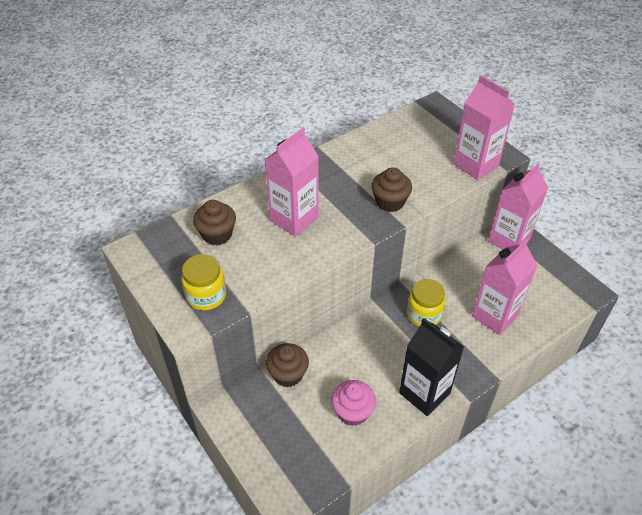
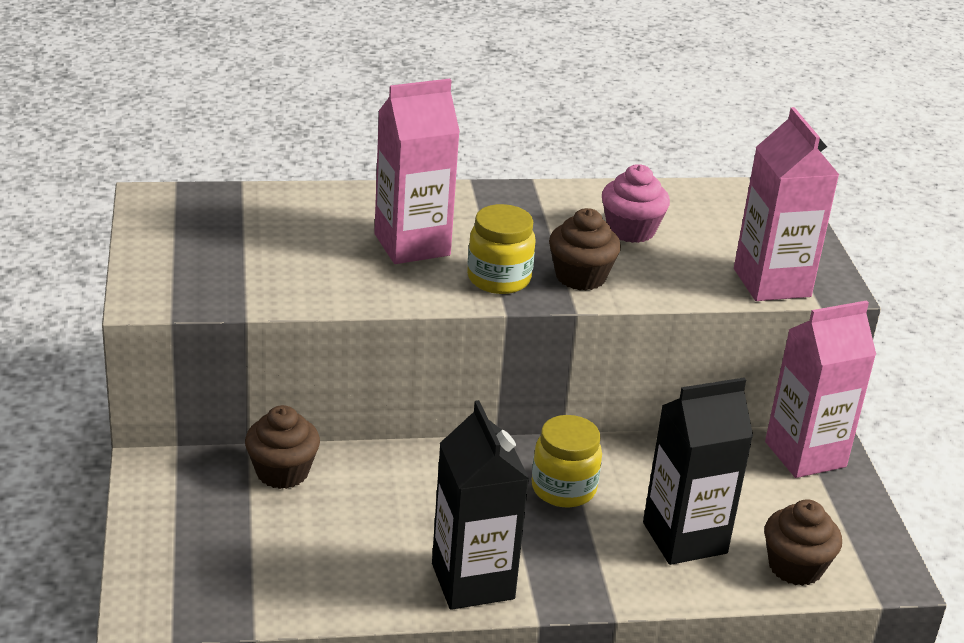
camera: 25 degrees right, 15 degrees down
(206, 296) = (205, 280): yellow jar -> yellow jar (499, 279)
(217, 234) = (284, 222): brown cupcake -> brown cupcake (795, 567)
(352, 412) = (338, 555): pink cupcake -> pink cupcake (631, 230)
(495, 316) = (684, 538): pink carton -> black carton

